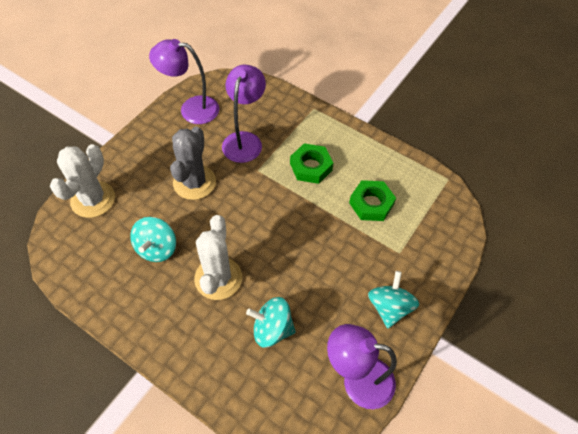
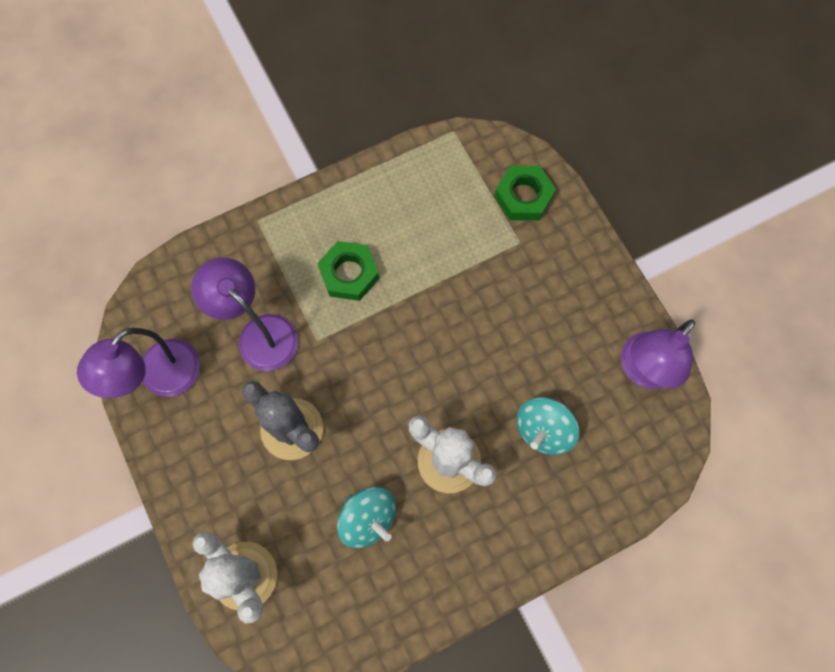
camera: 60 degrees left, 15 degrees up
(371, 204) = (440, 234): green nut -> green nut (523, 196)
(389, 307) = (579, 292): turquoise spinning top -> none

